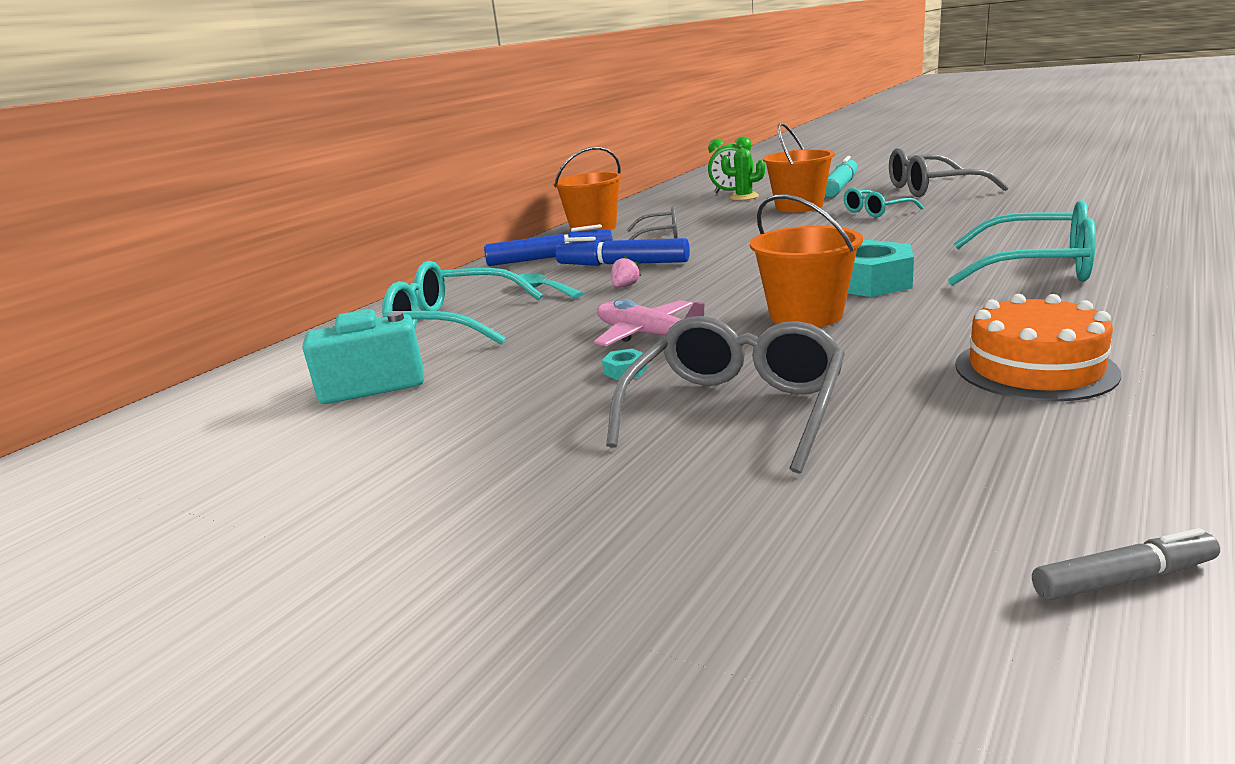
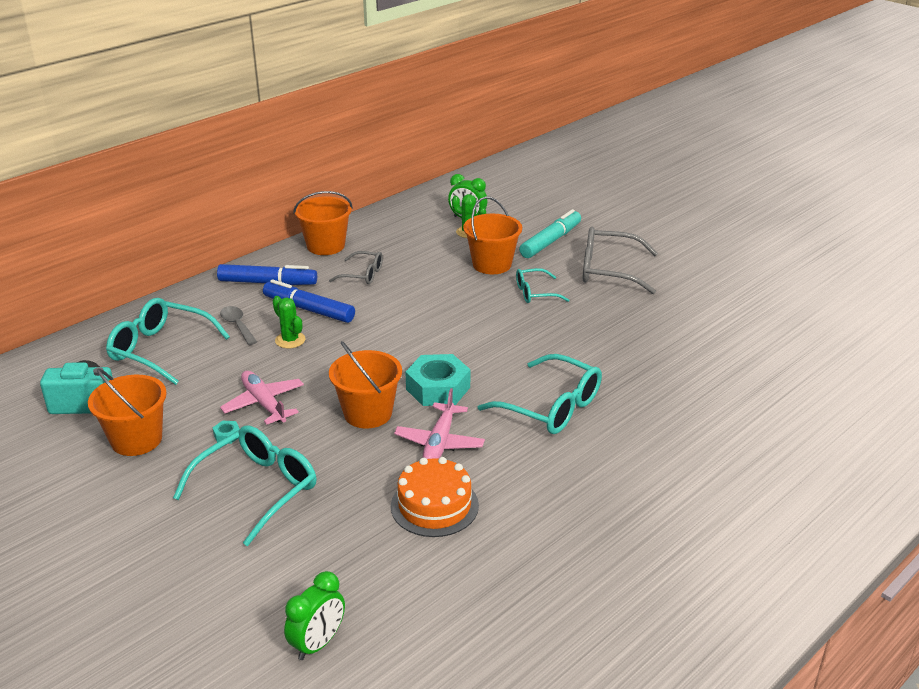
camera: 10 degrees right, 10 degrees up
(485, 402) = (136, 440): none -> orange bucket
(542, 289) = (237, 325): turquoise spoon -> grey spoon
(625, 286) = (290, 340): pink strawberry -> green cactus
(735, 409) = (258, 489): grey glasses -> turquoise glasses
(943, 318) = (439, 442): none -> pink plane
(1123, 579) = (318, 643): grey marker -> green clock

